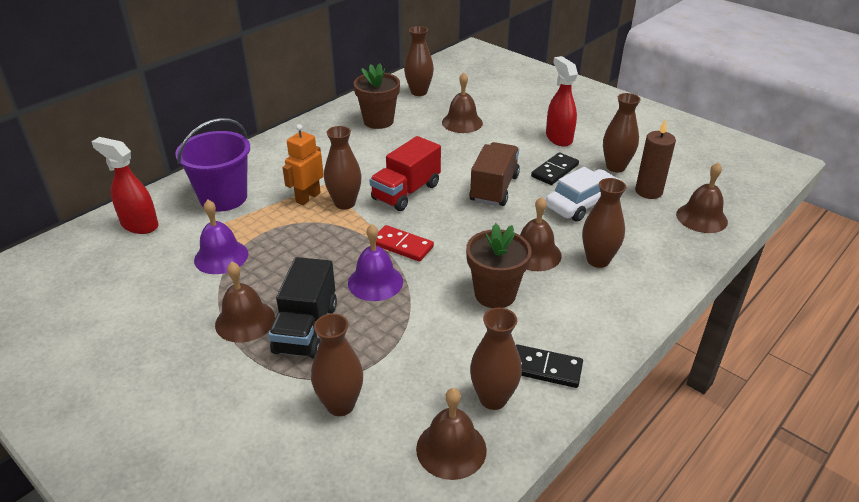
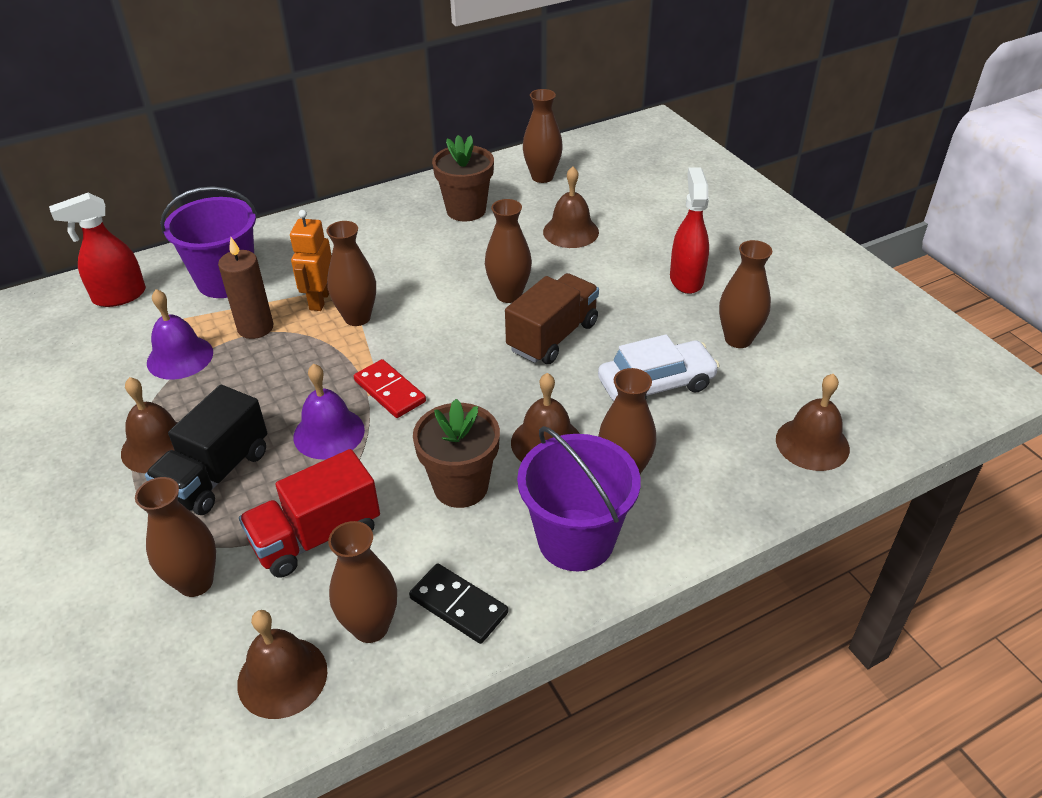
camera: 20 degrees right, 5 degrees up
(139, 225) = (119, 296): red spray bottle -> red spray bottle turned 75 degrees counterclockwise
(308, 197) = (319, 300): orange robot -> orange robot turned 45 degrees counterclockwise
(406, 192) = (439, 318): red truck -> red truck (316, 536)
(446, 168) = (509, 295): none -> brown vase
(555, 171) = (649, 327): black domino -> none
(595, 308) = (576, 539): none -> purple bucket
(648, 191) = (761, 386): brown candle -> brown candle (255, 328)

